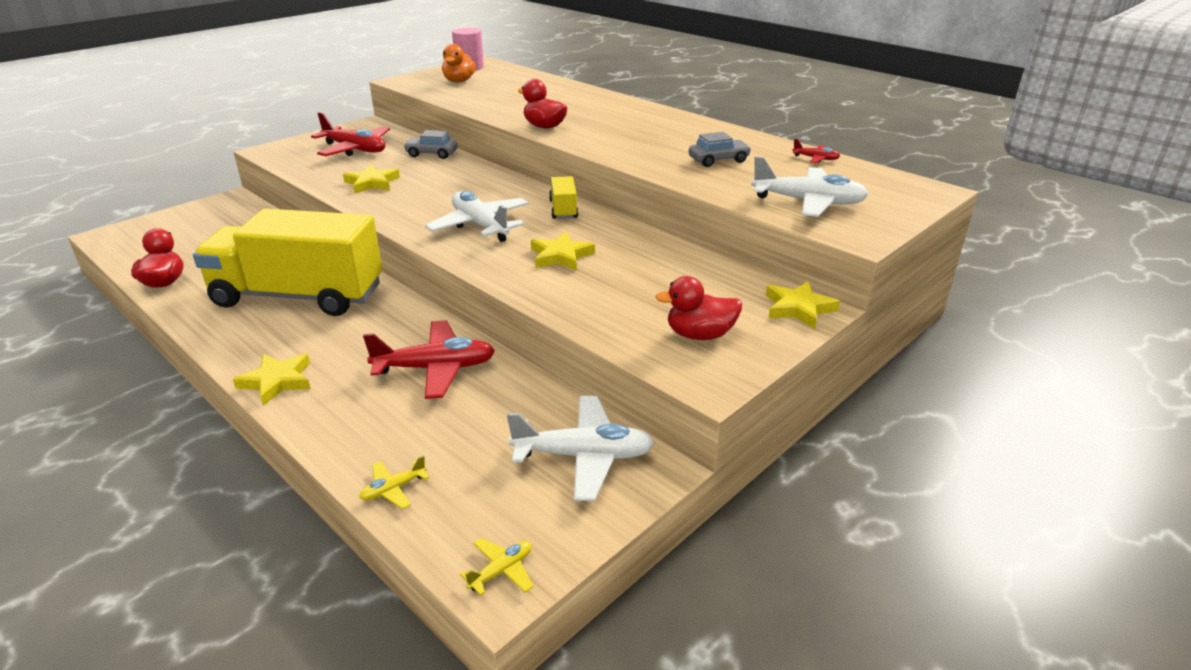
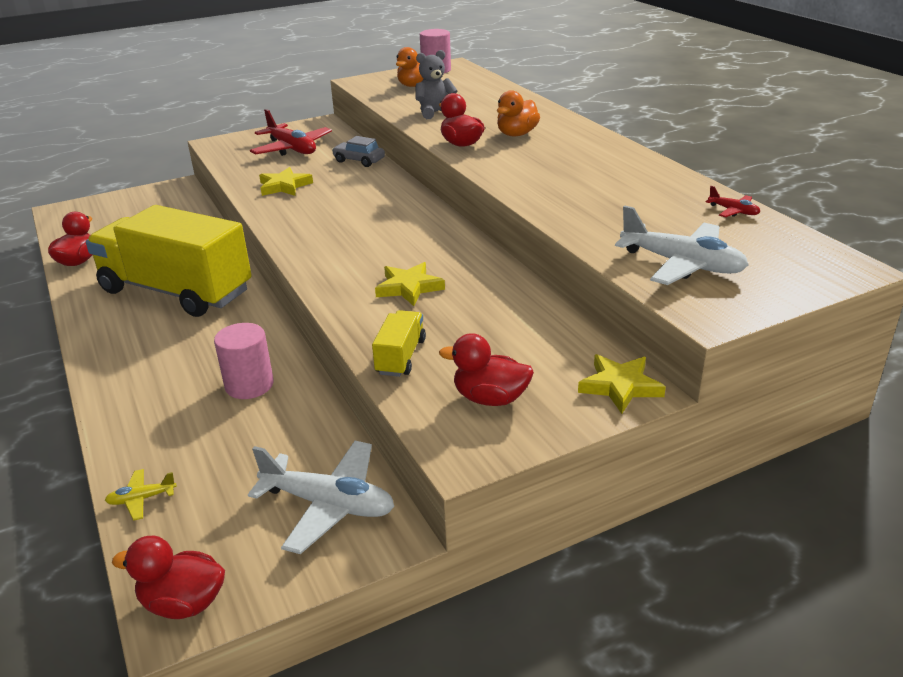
camera: 20 degrees right, 0 degrees up
(277, 381) = (110, 372): yellow star -> none
(435, 368) = (249, 385): red plane -> pink cylinder
(480, 225) = (353, 244): white plane -> none
(498, 103) = (435, 113): none -> grey teddy bear
(501, 571) = (183, 603): yellow plane -> red duck
(563, 209) = (446, 236): yellow truck -> yellow truck (401, 357)
(588, 115) = (517, 134): none -> orange duck
(718, 160) = (617, 201): grey car -> none

